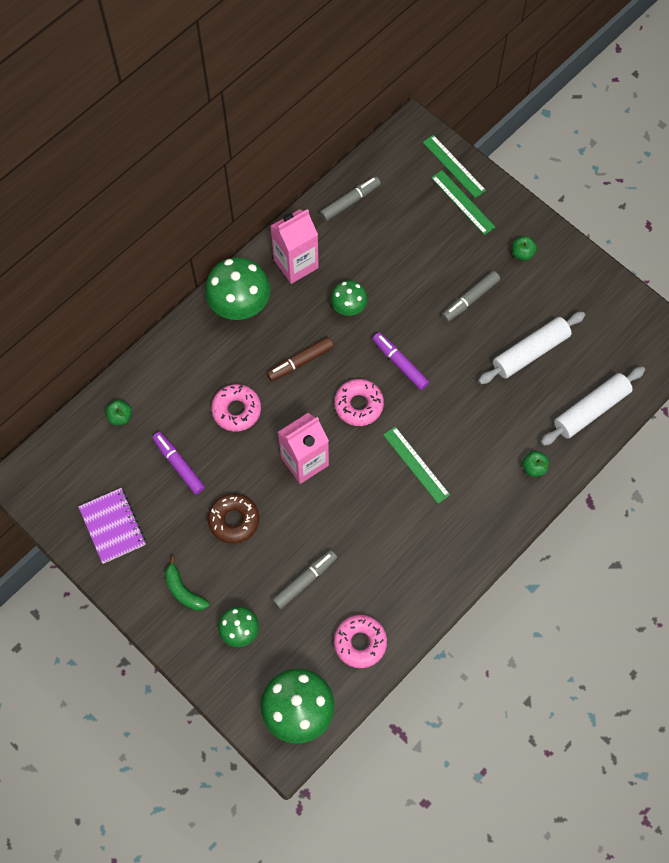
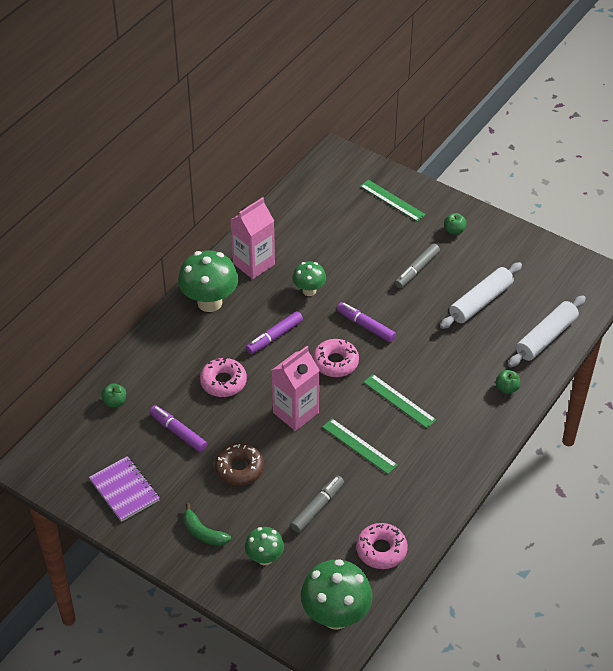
camera: 10 degrees left, 20 degrees down
(300, 362) = (274, 337): brown marker -> purple marker
(350, 202) = (292, 212): grey marker -> none
(453, 166) = (378, 176): green ruler -> green ruler (359, 446)

